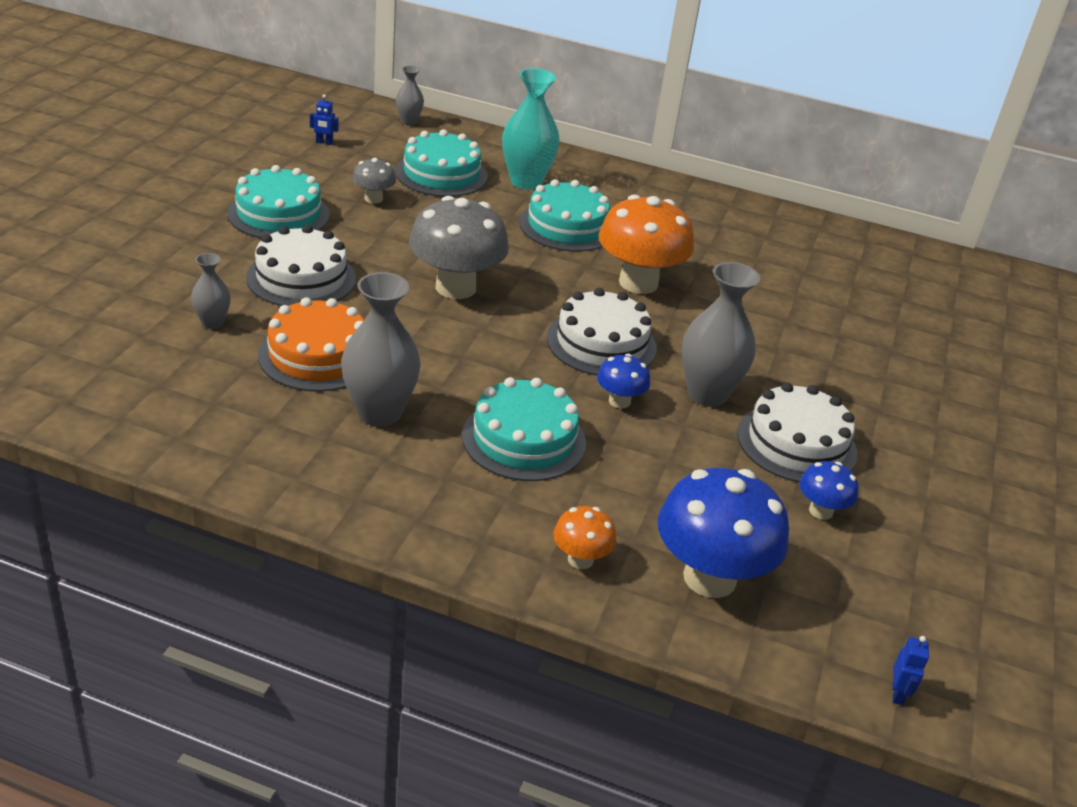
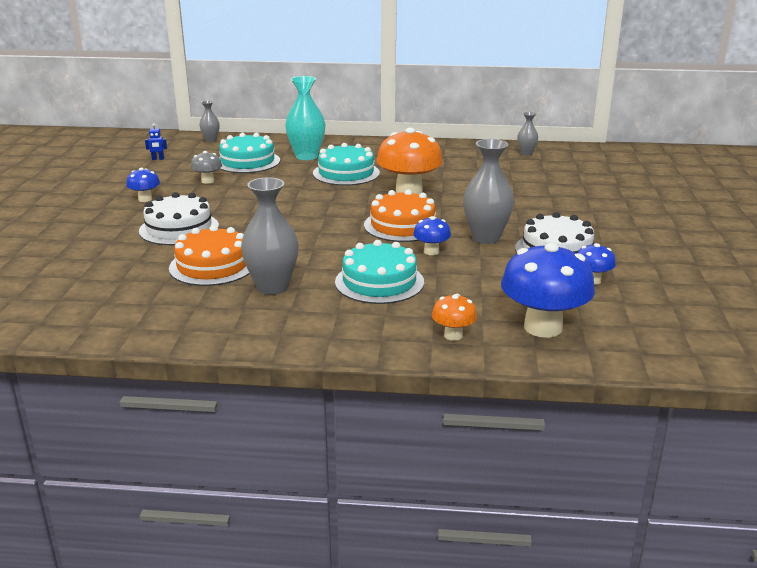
camera: 10 degrees left, 10 degrees down
(212, 323) = (127, 262): grey vase -> grey vase (526, 153)
(279, 214) = (145, 199): turquoise cake -> blue mushroom
(455, 287) = (289, 215): grey mushroom -> none
(601, 343) = (402, 225): white cake -> orange cake
(898, 694) = (696, 360): blue robot -> none

